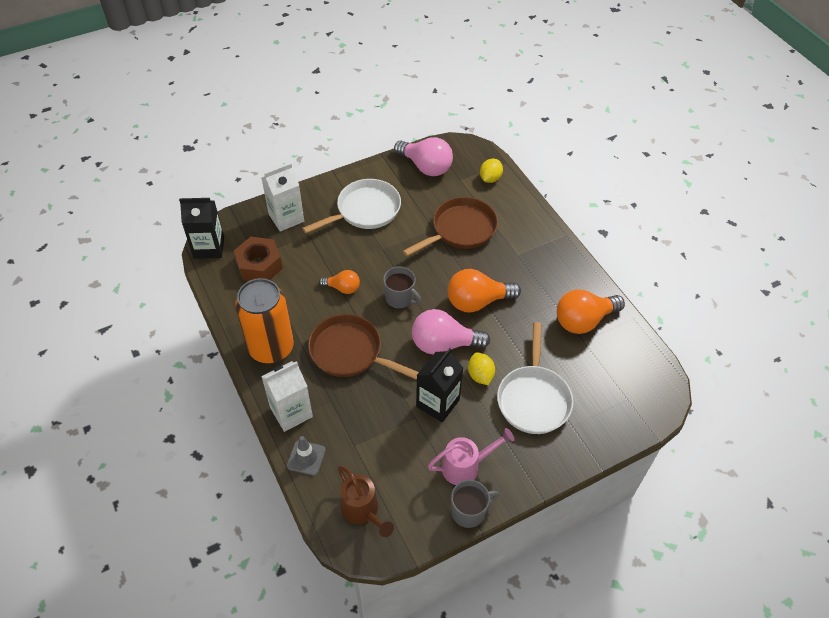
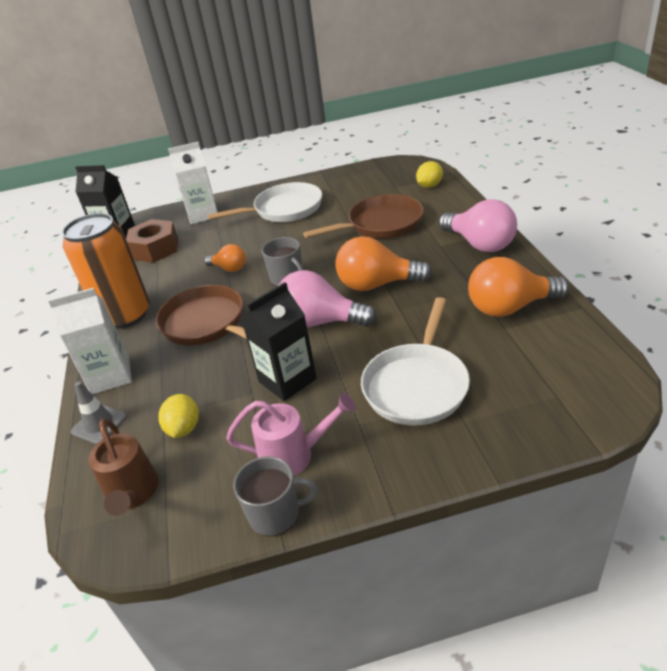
camera: 20 degrees right, 15 degrees down
(426, 167) = (362, 178): pink light bulb -> pink light bulb (479, 244)
(480, 375) = (353, 355): yellow lemon -> yellow lemon (184, 428)

